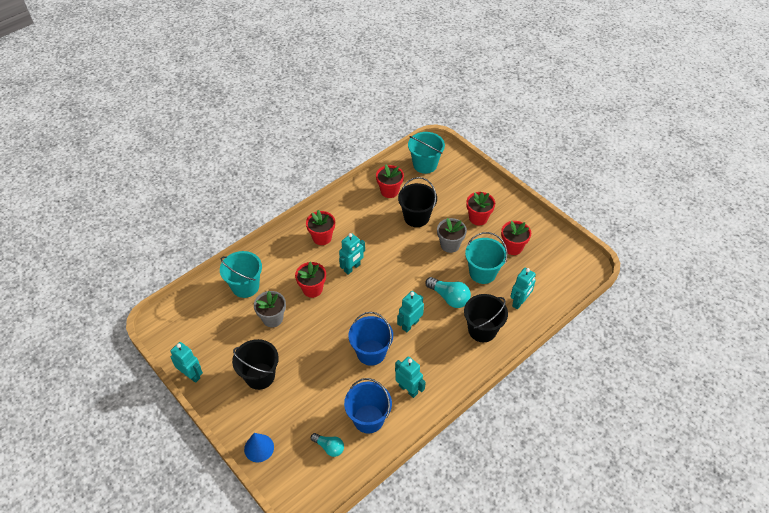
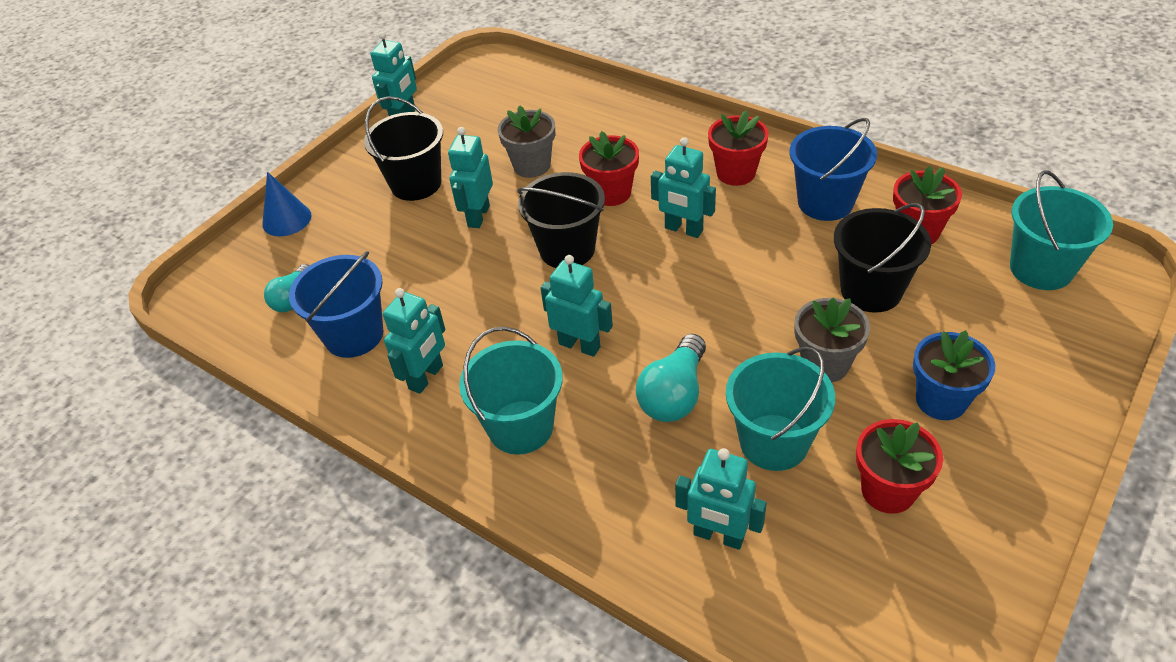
camera: 80 degrees right, 5 degrees down
(245, 286) = (585, 119): turquoise bucket -> turquoise bucket (521, 427)
(302, 350) = (478, 216): none -> turquoise robot
(371, 352) = (496, 304): blue bucket -> blue bucket (825, 202)
(478, 218) = (941, 400): red flower pot -> blue flower pot
(482, 330) = (608, 473): black bucket -> black bucket (567, 249)

